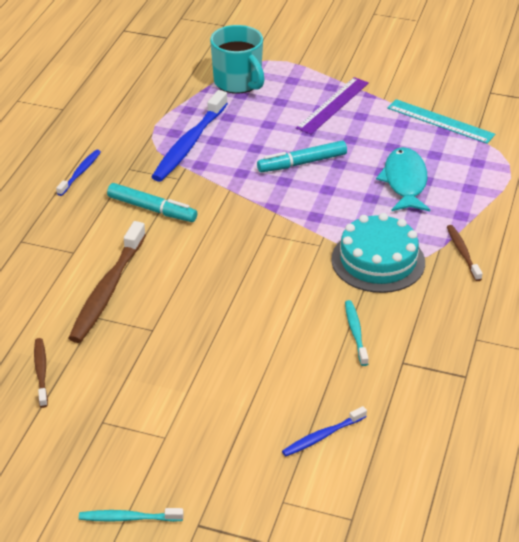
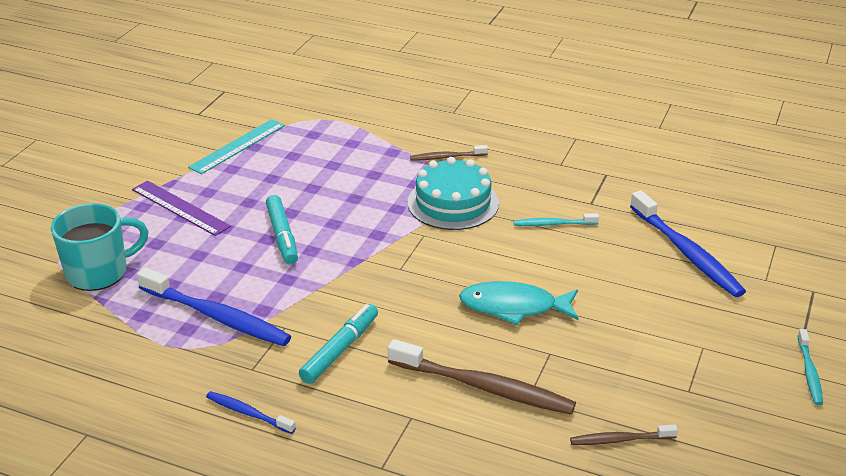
camera: 85 degrees left, 5 degrees down
(322, 436) = (686, 252): blue toothbrush -> blue toothbrush, size x1.93
(405, 181) = (333, 176): turquoise fish -> turquoise fish (513, 307)

